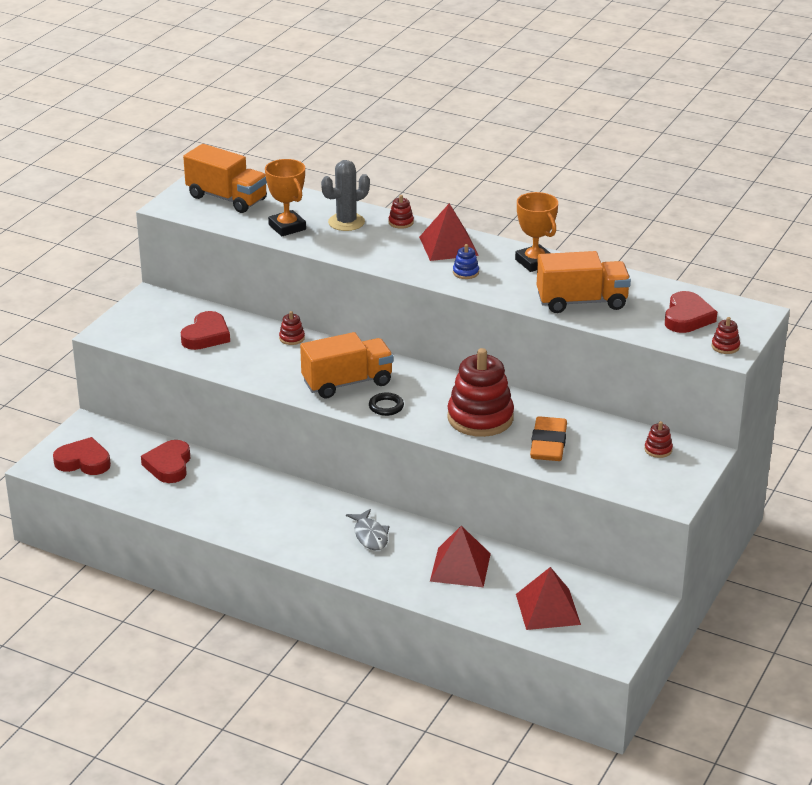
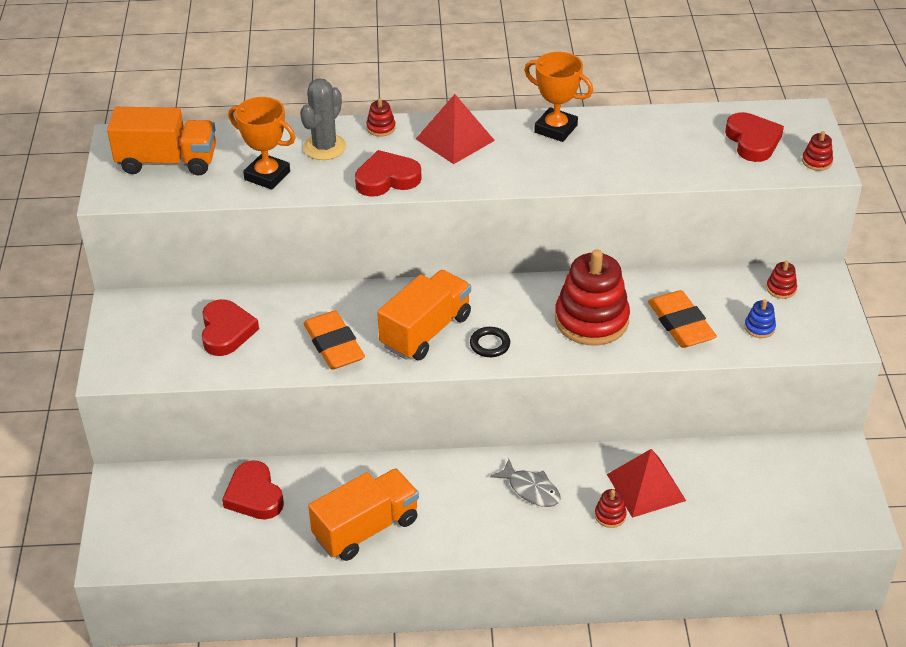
camera: 30 degrees left, 10 degrees up
(83, 461) = (155, 532): red heart -> red heart (387, 179)
(272, 369) = (334, 345): none -> orange eraser
(292, 338) = (321, 299): red stacking toy -> red stacking toy (610, 515)
(465, 272) = (501, 165): blue stacking toy -> blue stacking toy (759, 327)
(548, 609) = (764, 498): red pyramid -> none
(581, 302) = (643, 159): orange truck -> orange truck (366, 528)

